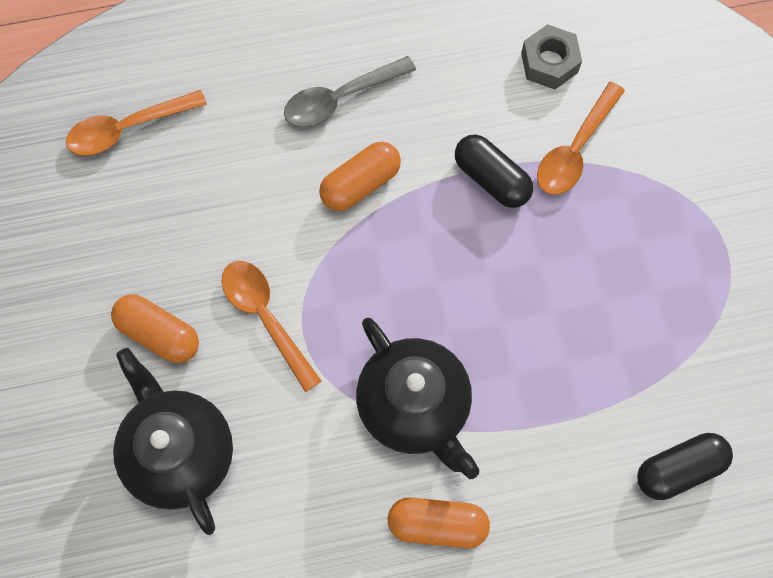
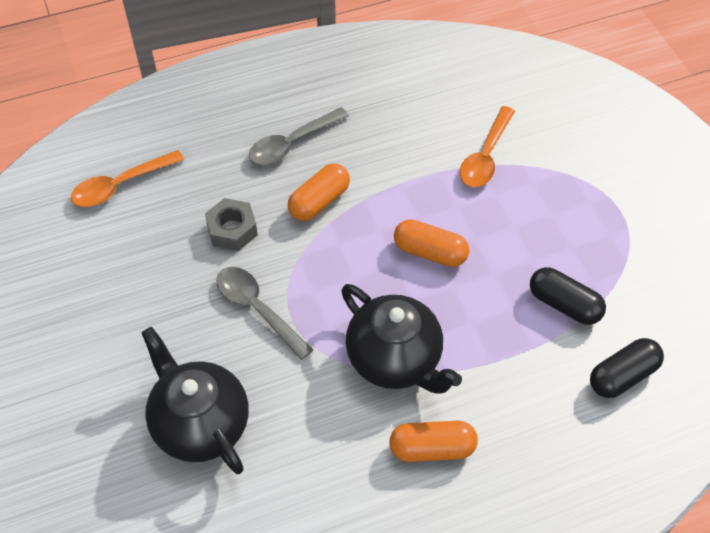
camera: 10 degrees left, 15 degrees down
(159, 333) = (168, 333): orange capsule -> orange capsule (430, 252)
(266, 317) = (257, 309): orange spoon -> grey spoon
(491, 179) = (424, 184): black capsule -> black capsule (563, 304)
(549, 62) = (452, 100): grey nut -> grey nut (232, 230)

